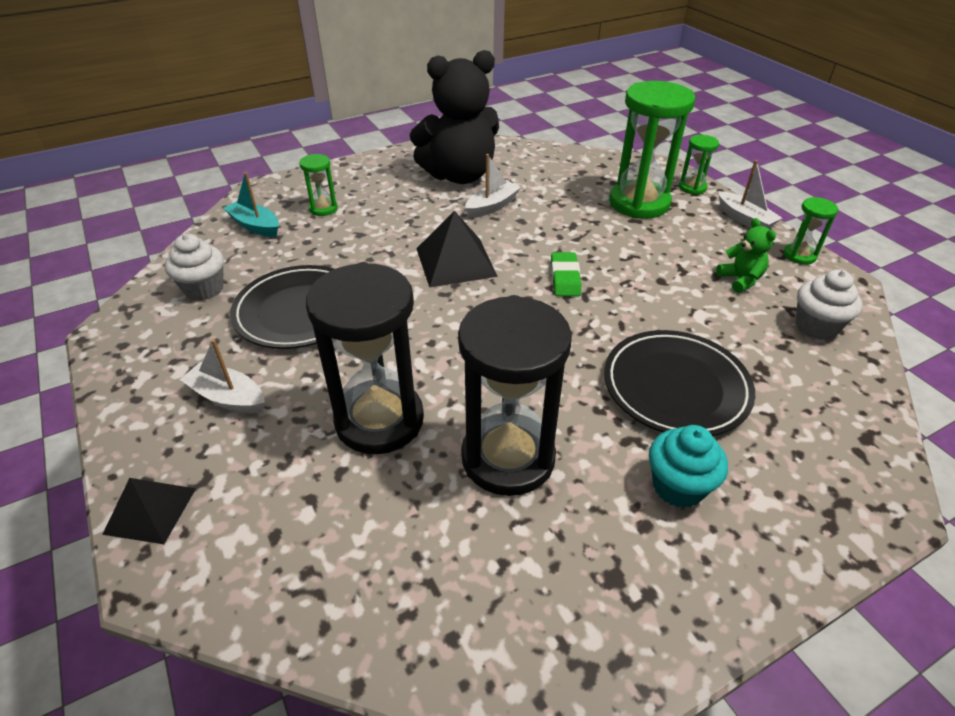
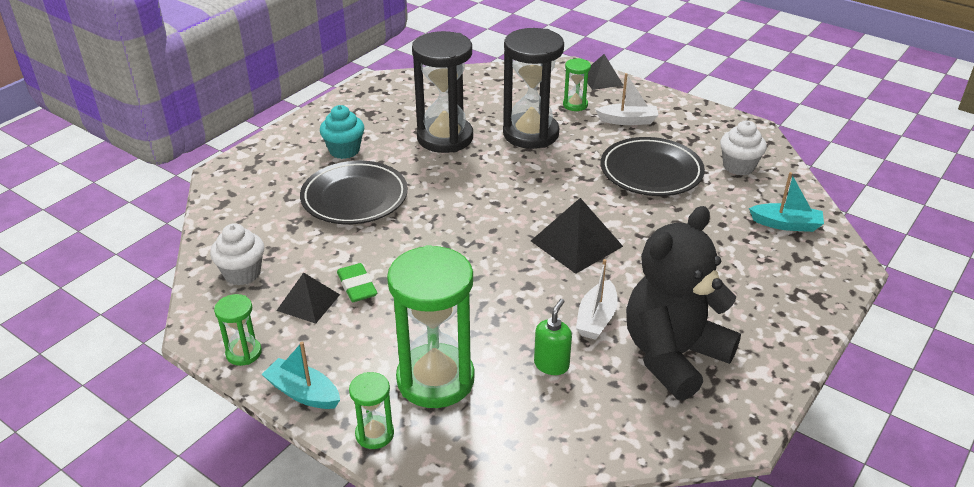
camera: 155 degrees right, 5 degrees down
(323, 208) = (756, 261): green hourglass -> green hourglass (575, 105)
(548, 191) = (551, 365): none -> green soap dispenser
(565, 278) = (471, 256): green eraser -> green eraser (357, 286)
(740, 280) = (308, 302): green teddy bear -> black pyramid
(744, 219) = (303, 393): white boat -> turquoise boat

